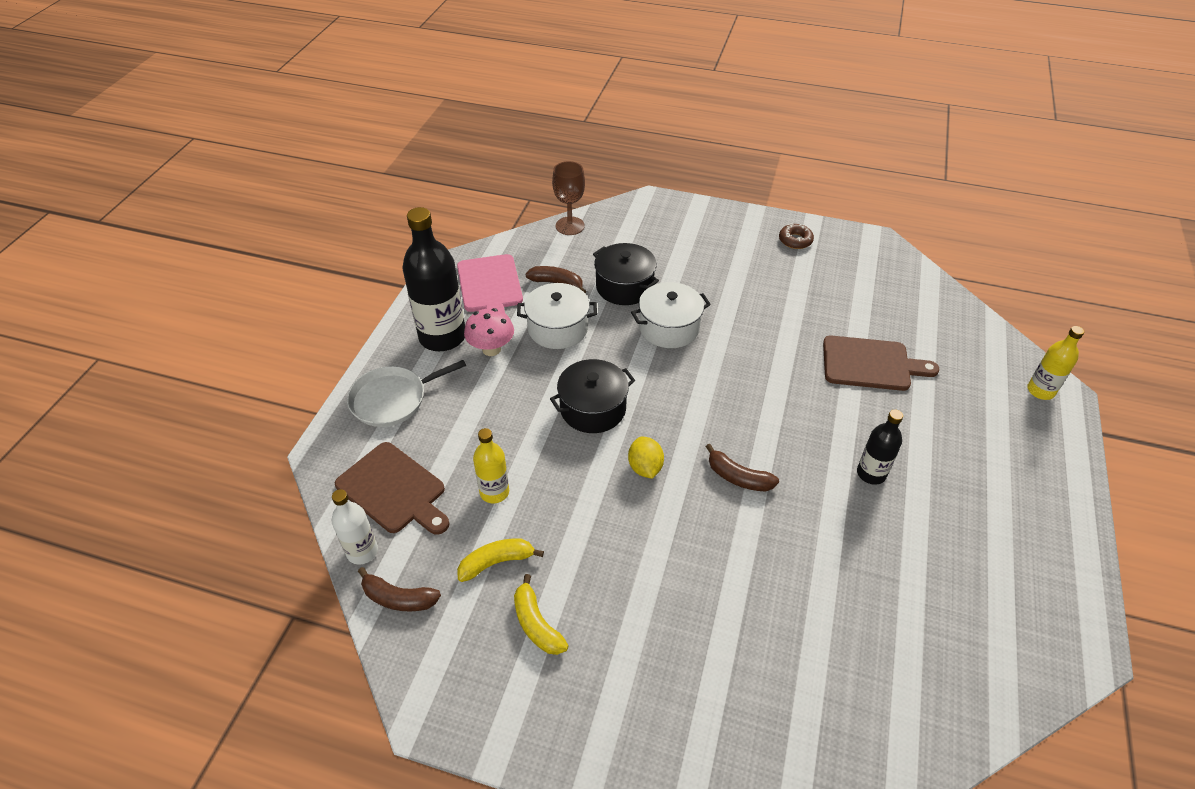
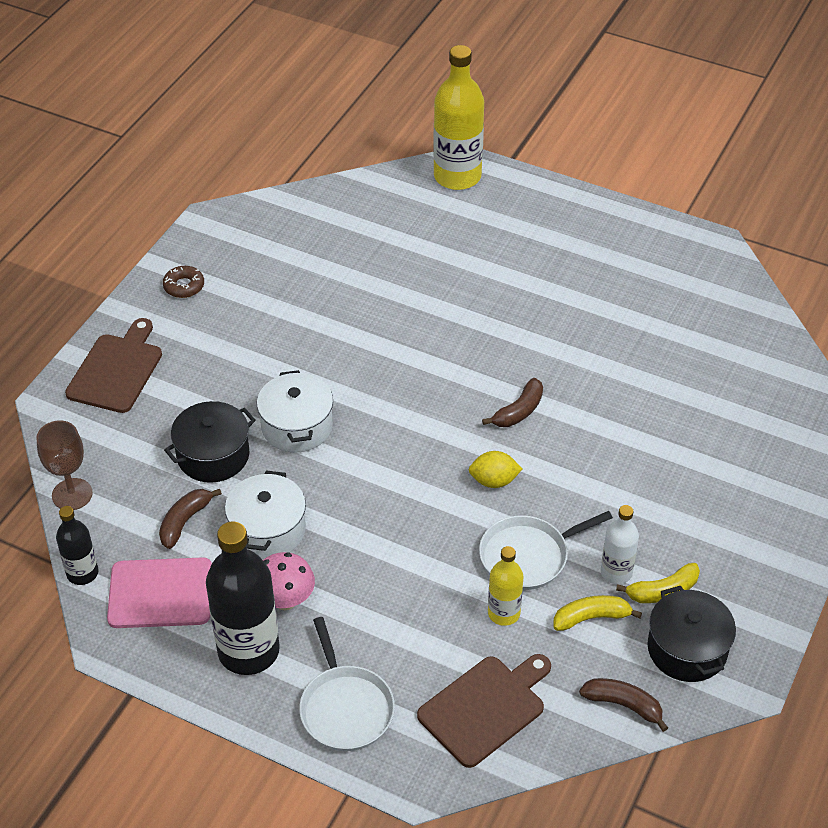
camera: 80 degrees left, 0 degrees up
(362, 551) = (563, 738): white bottle -> white bottle (616, 572)
(398, 598) = (623, 705): brown banana -> brown banana turned 90 degrees counterclockwise
(496, 562) = (591, 618): yellow banana -> yellow banana turned 90 degrees clockwise
(562, 503) = (528, 556): none -> white pan
(593, 408) = (404, 513): black pot -> black pot (687, 649)
(870, 364) = (395, 278): brown cutting board -> brown cutting board (117, 370)
(871, 473) = (531, 316): black bottle -> black bottle (82, 573)
(1040, 391) = (457, 176): yellow bottle -> yellow bottle, size x1.86

